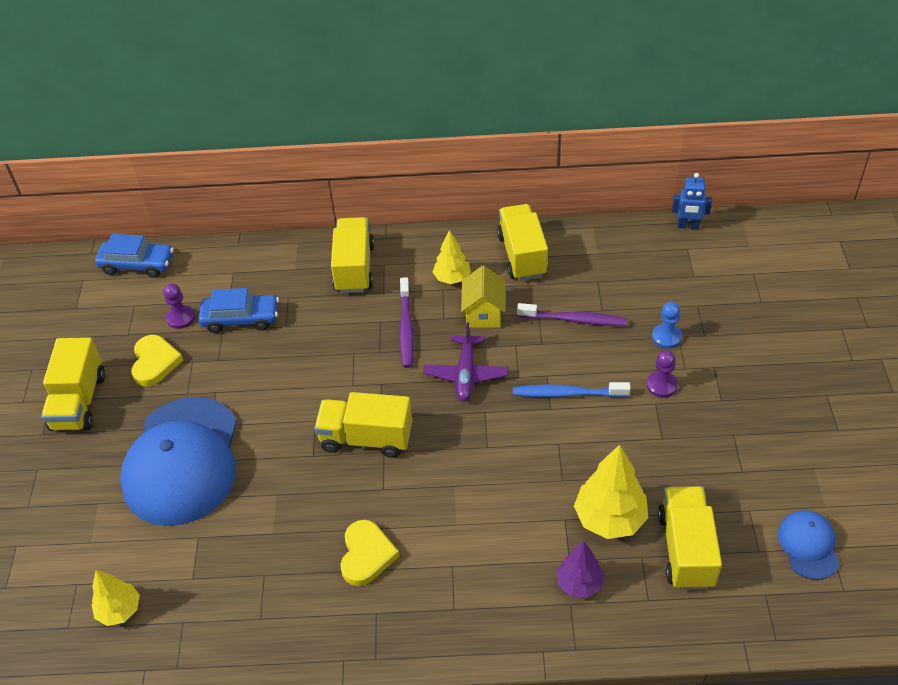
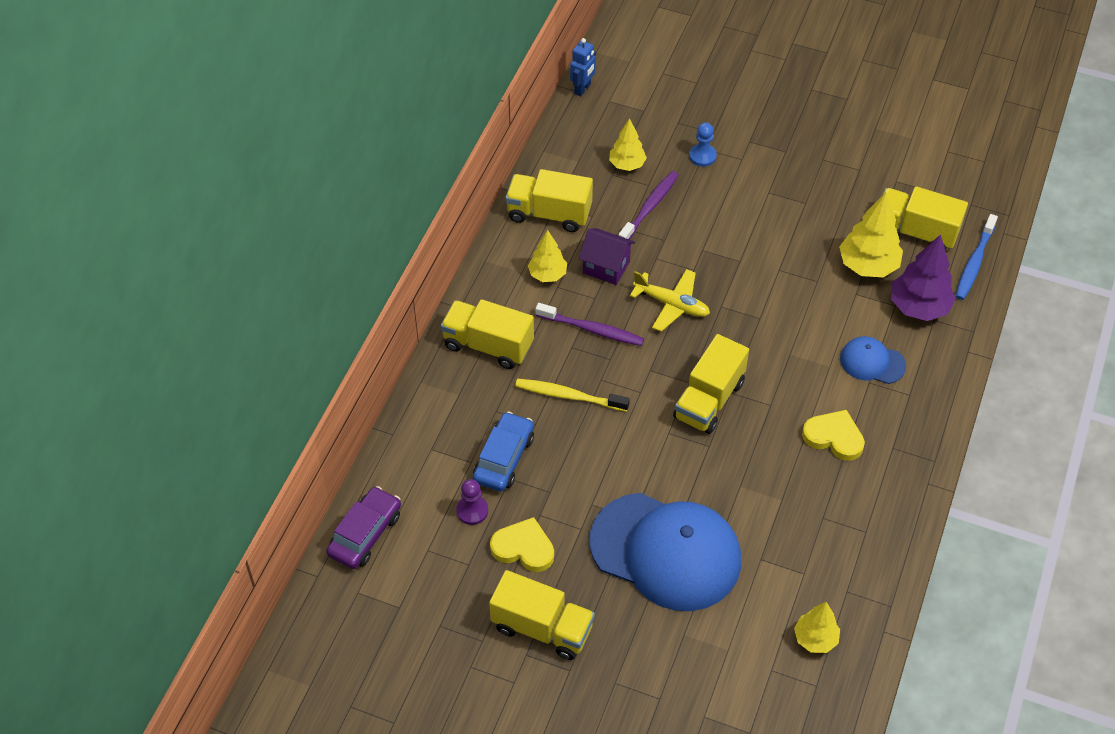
camera: 70 degrees left, 5 degrees up
(137, 264) = (365, 534): blue car -> purple car
(325, 338) = (569, 396): none -> yellow toothbrush
(466, 374) = (671, 304): purple plane -> yellow plane
(483, 313) = (606, 267): yellow house -> purple house
(567, 394) = (730, 244): blue toothbrush -> blue toothbrush (974, 263)
(579, 584) = (918, 307): purple tree -> purple tree, size x1.60
(616, 287) = (627, 164): none -> yellow tree
(661, 385) = (752, 180): purple pawn -> none
(808, 545) = (940, 162): blue cap -> blue cap (872, 362)

